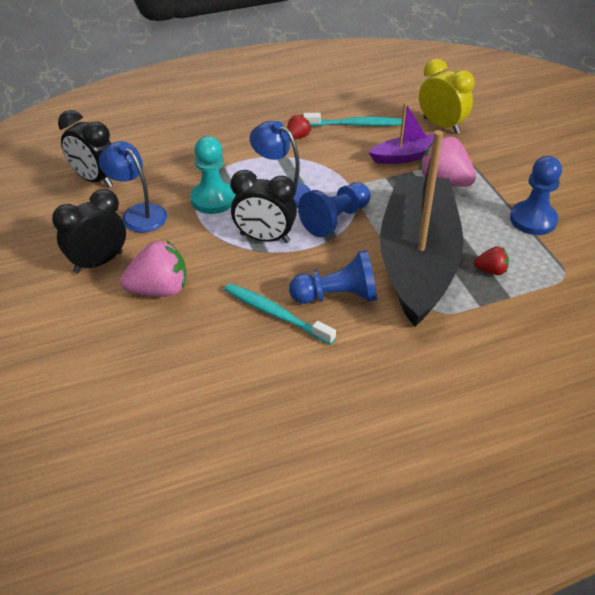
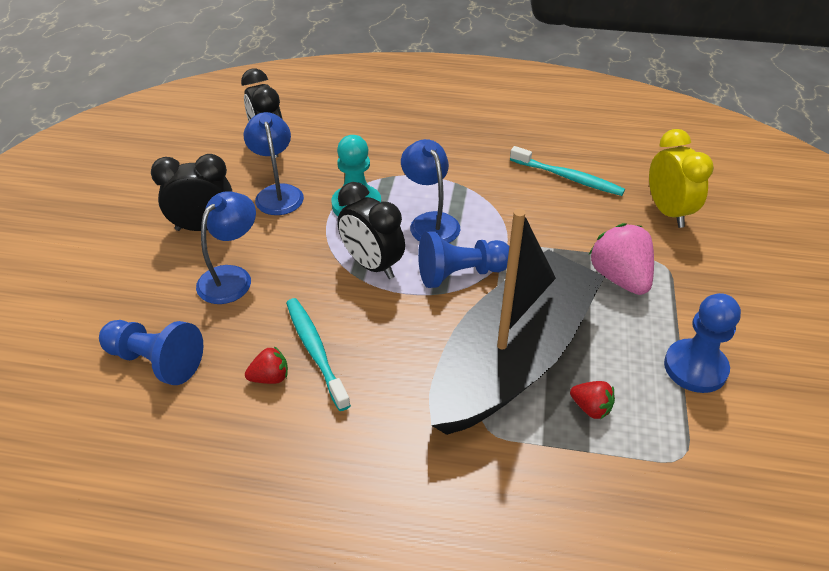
camera: 30 degrees right, 0 degrees up
(159, 290) = (231, 277): pink strawberry -> blue lamp
(297, 137) = (494, 170): red strawberry -> red strawberry (270, 377)
(337, 296) = (392, 360): blue pawn -> blue pawn (156, 361)
(406, 156) = (597, 233): purple boat -> none

